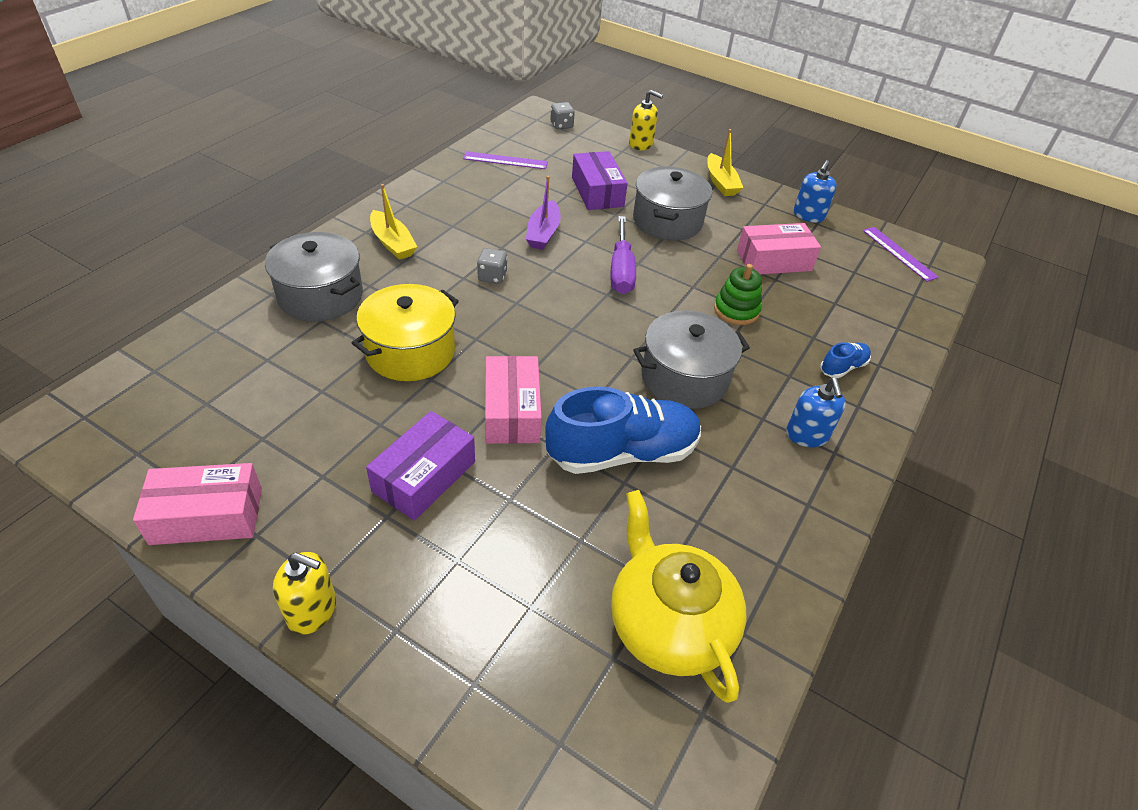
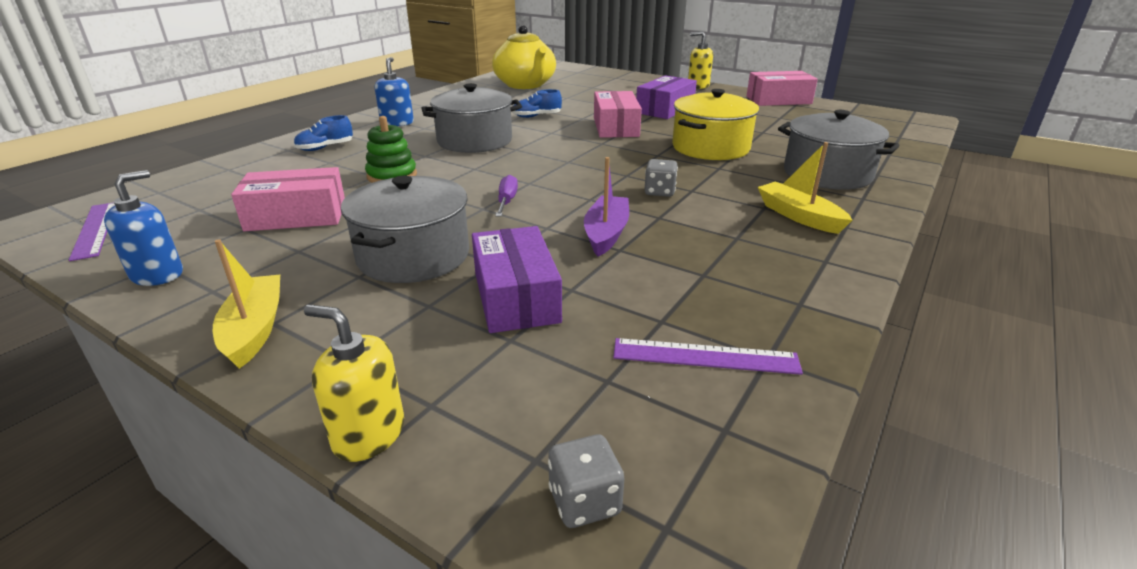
camera: 175 degrees left, 15 degrees down
(621, 270) = (507, 201): purple screwdriver -> purple screwdriver, size x0.58
(622, 453) = (536, 116): blue shoe -> blue shoe, size x0.46

